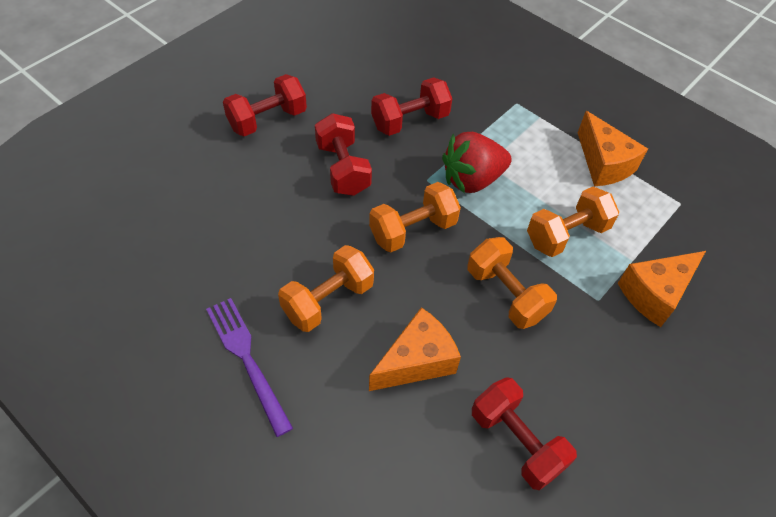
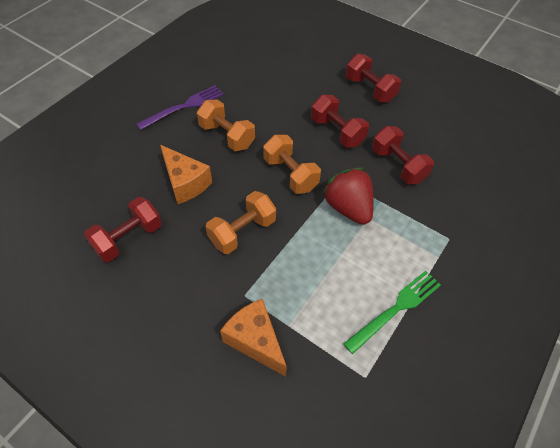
camera: 85 degrees right, 0 degrees up
(343, 168) = (337, 132): red dumbbell -> red dumbbell turned 75 degrees clockwise
(566, 234) = (306, 274): orange dumbbell -> none
(603, 164) = (396, 308): orange cheese -> green fork

